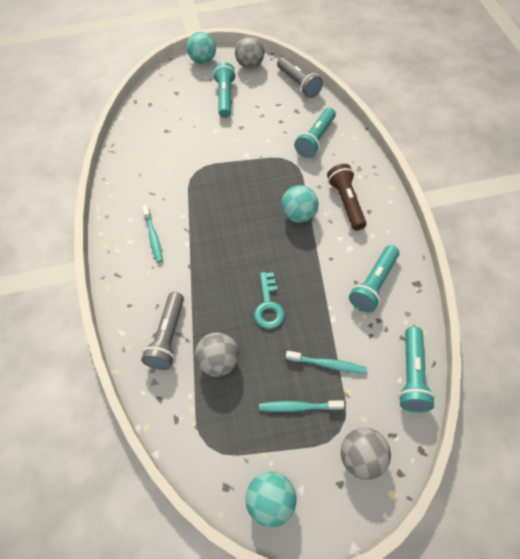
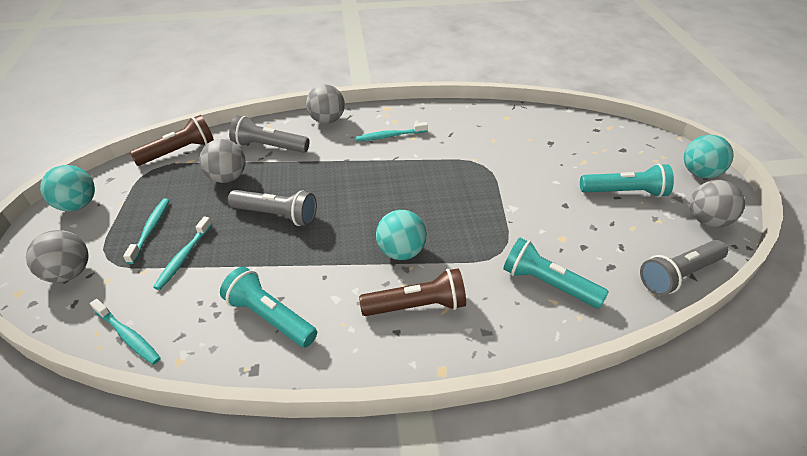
camera: 90 degrees right, 15 degrees down
(123, 293) = (327, 120): none -> grey ball
(175, 428) = (179, 151): none -> brown flashlight
(268, 305) = (276, 215): turquoise key -> grey flashlight
(412, 375) = (128, 336): turquoise flashlight -> turquoise toothbrush

